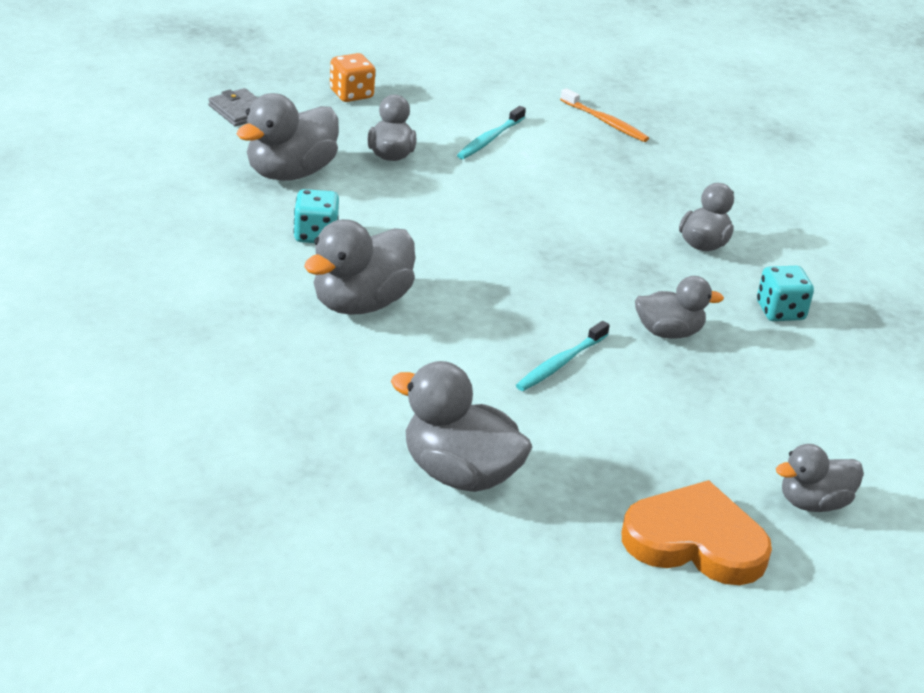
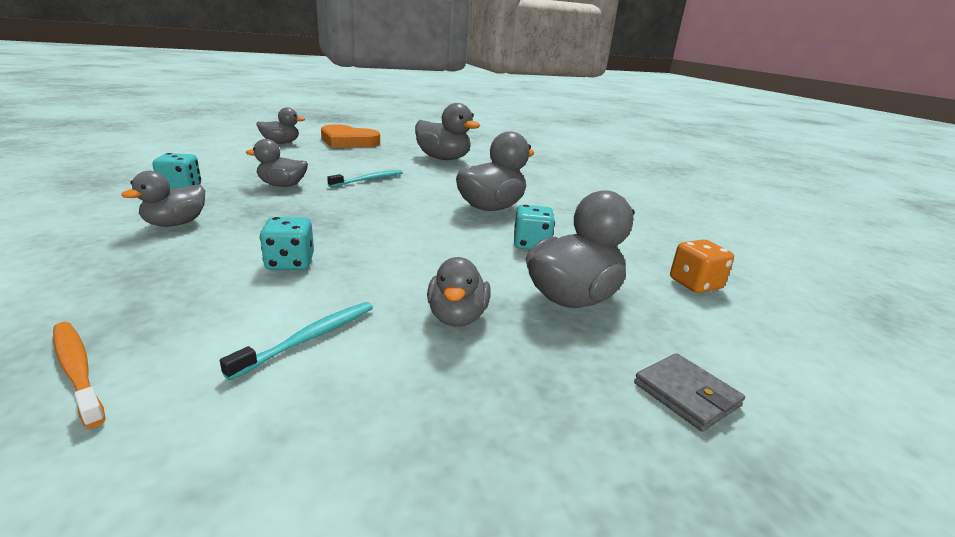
camera: 175 degrees left, 10 degrees down
(351, 94) = (517, 439): orange dice -> orange dice (695, 284)
(550, 199) = (290, 263): none -> turquoise dice

